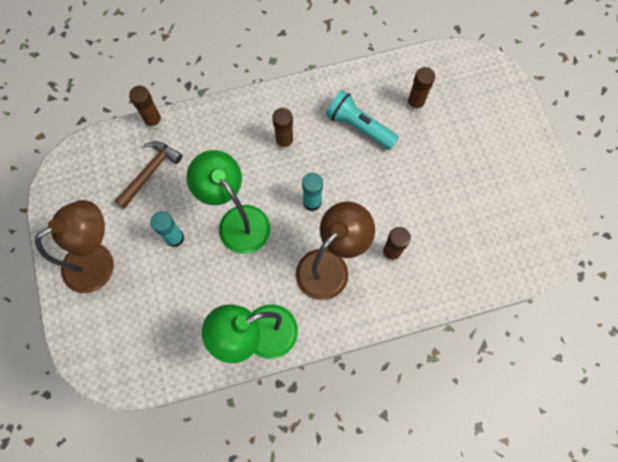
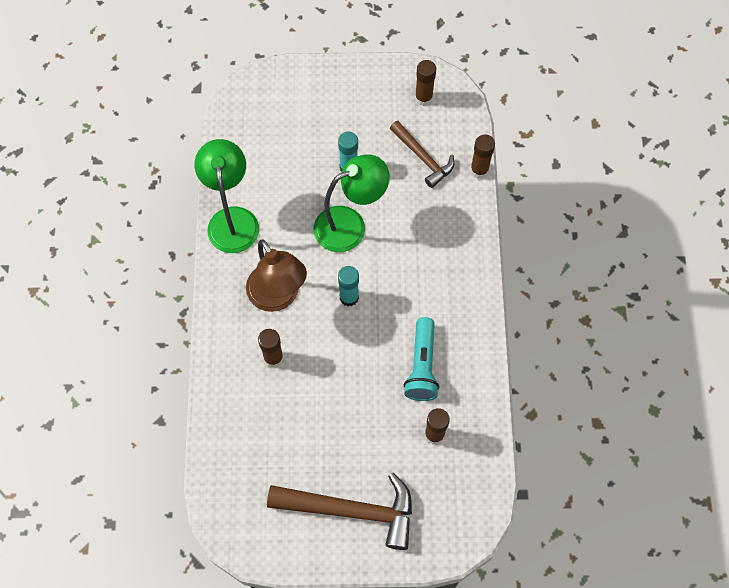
camera: 105 degrees right, 5 degrees down
(99, 261) = (345, 102): brown lamp -> none
(284, 142) = (423, 287): brown glue stick -> brown glue stick (423, 98)
(359, 126) = (422, 366): turquoise flashlight -> turquoise flashlight turned 135 degrees clockwise
(501, 151) = (351, 510): none -> brown hammer

